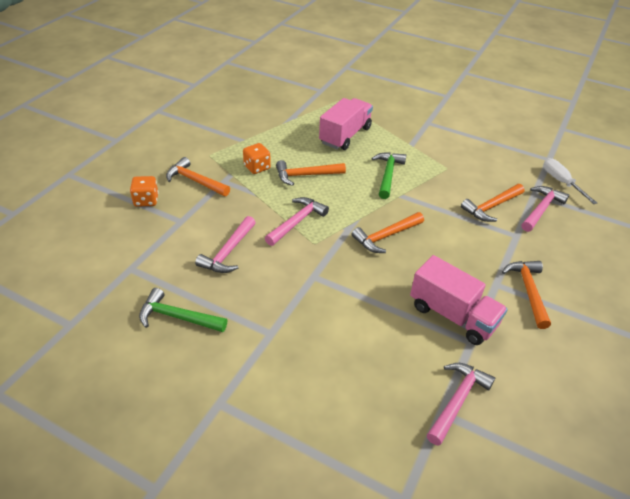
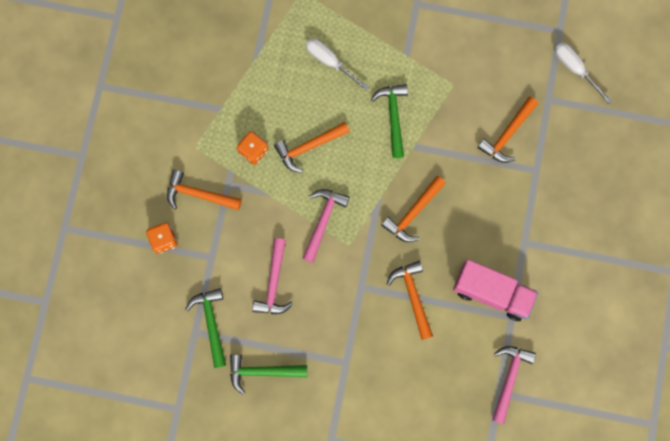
camera: 15 degrees left, 35 degrees up
(150, 266) = (211, 323): none -> green hammer
(345, 135) = (330, 62): pink truck -> white screwdriver
(528, 291) = (553, 242): orange hammer -> orange hammer (413, 296)
(541, 209) = (557, 122): pink hammer -> none

